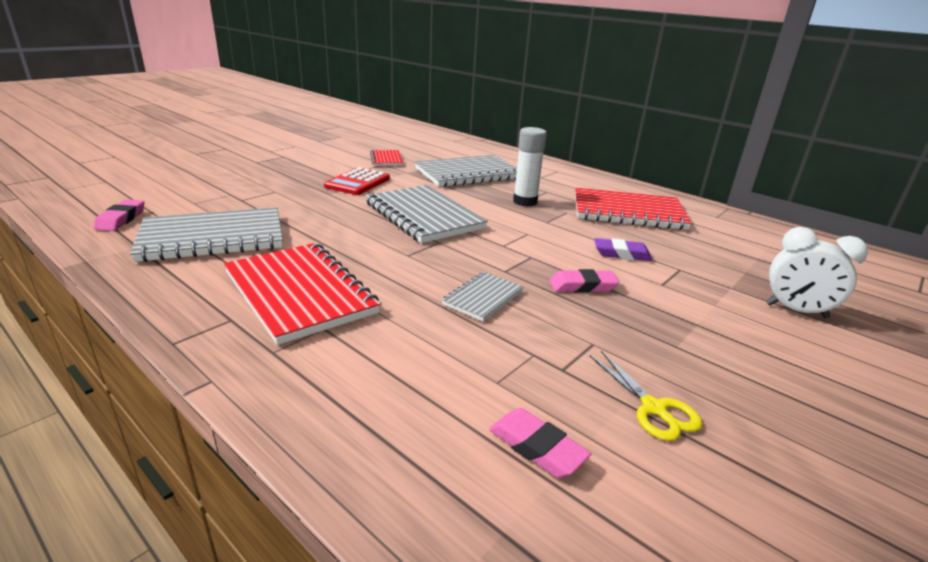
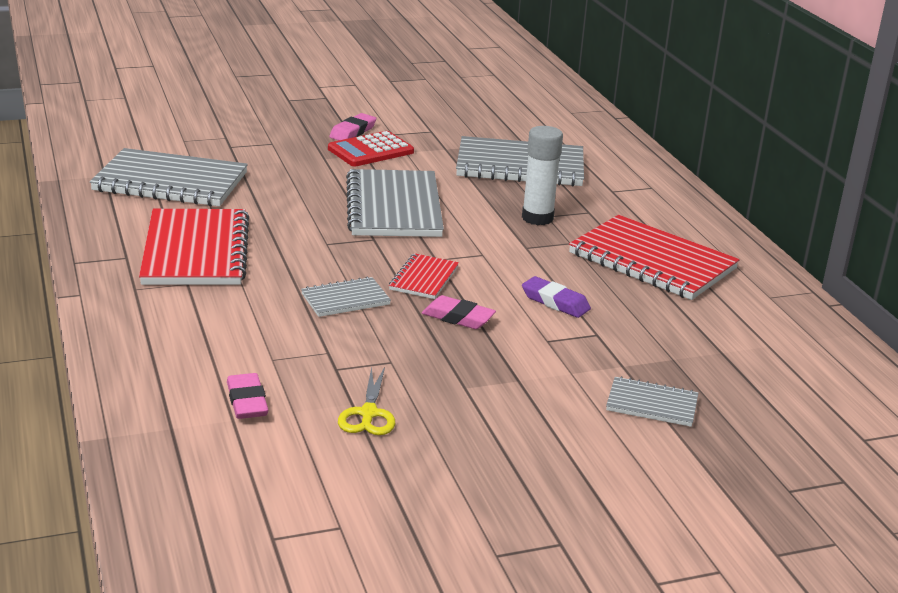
camera: 30 degrees right, 0 degrees up
(121, 219) = (110, 145): pink eraser -> pink eraser (353, 132)
(386, 159) = (442, 125): red notebook -> red notebook (424, 278)
(796, 311) = (652, 404): white clock -> grey notebook

